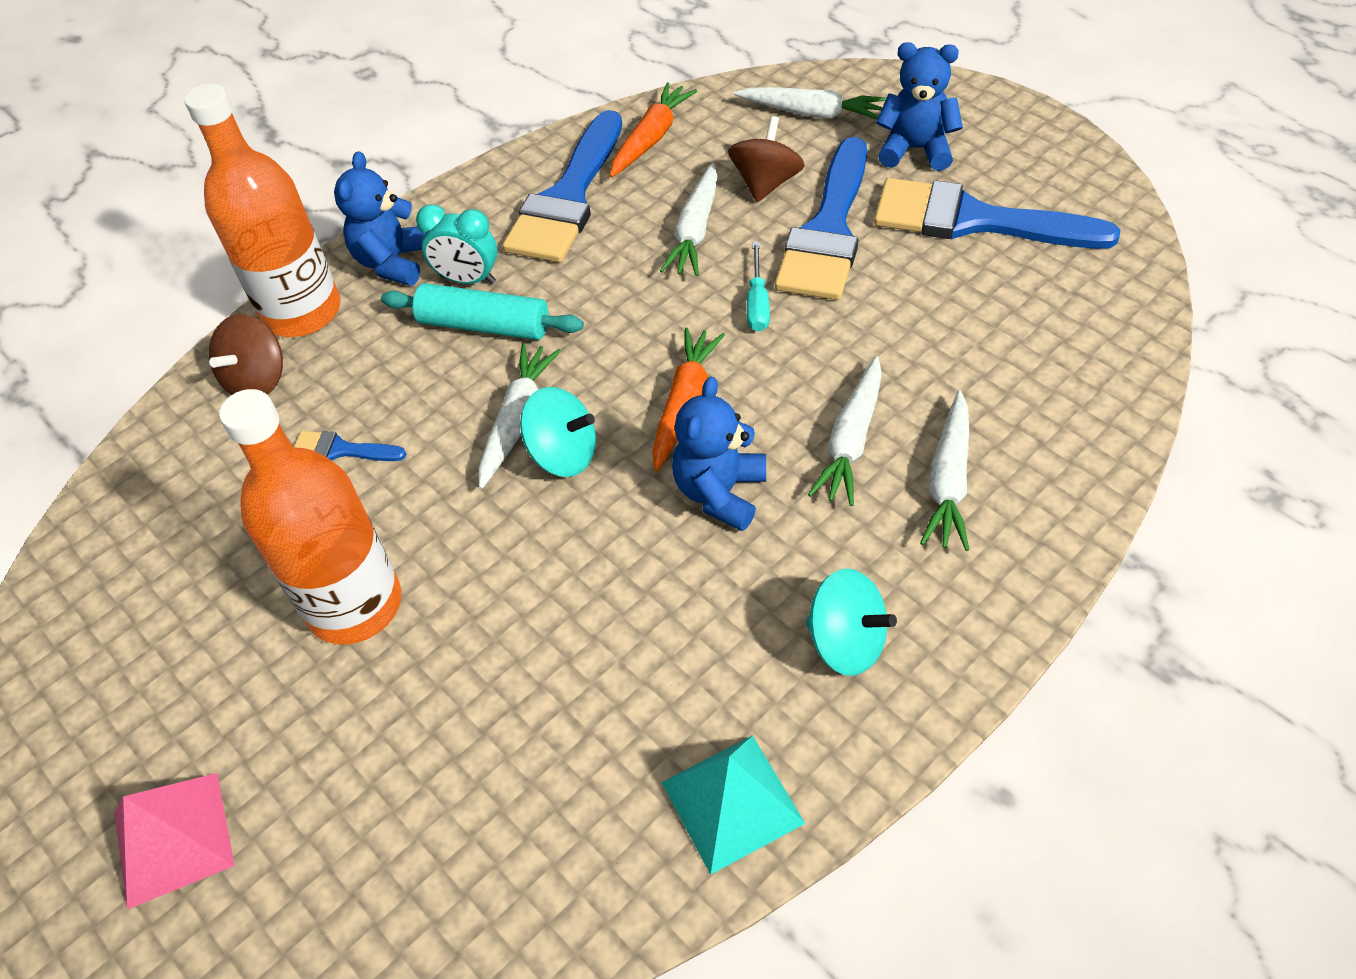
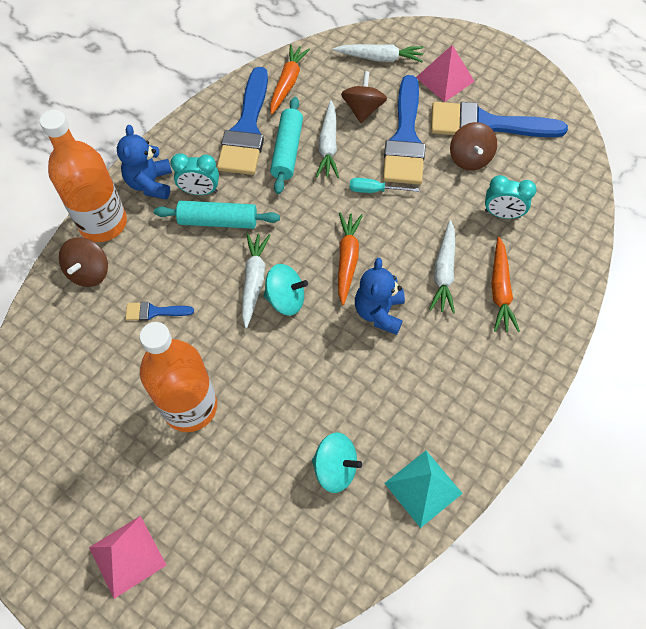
camera: 15 degrees left, 10 degrees up
(625, 233) = (287, 151): none -> turquoise rolling pin
(757, 303) = (374, 190): turquoise screwdriver -> turquoise screwdriver turned 105 degrees clockwise
(846, 642) = (464, 391): turquoise spinning top -> turquoise spinning top (335, 468)
(915, 149) = (445, 79): blue teddy bear -> pink pyramid
(935, 269) = (470, 158): none -> brown spinning top
(948, 481) = (500, 290): white carrot -> orange carrot
(976, 359) = (502, 214): none -> turquoise clock

